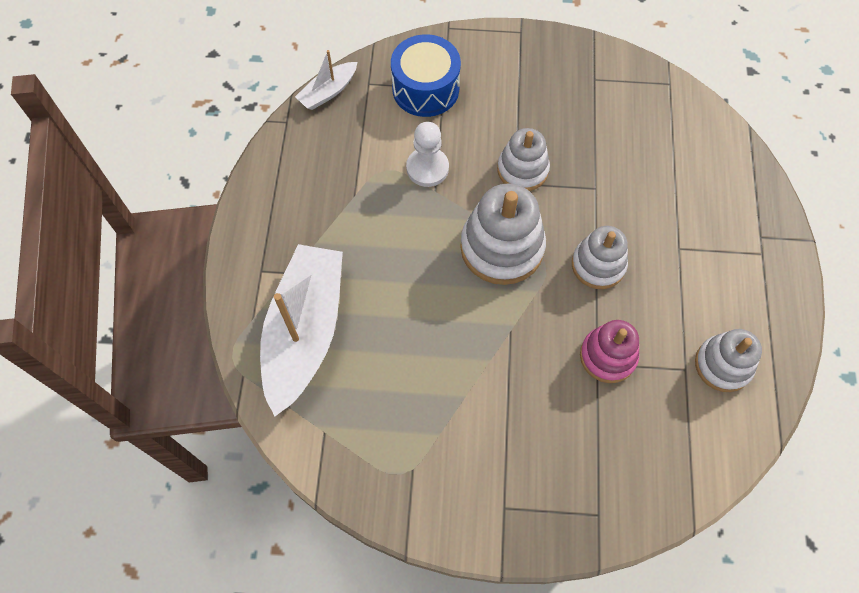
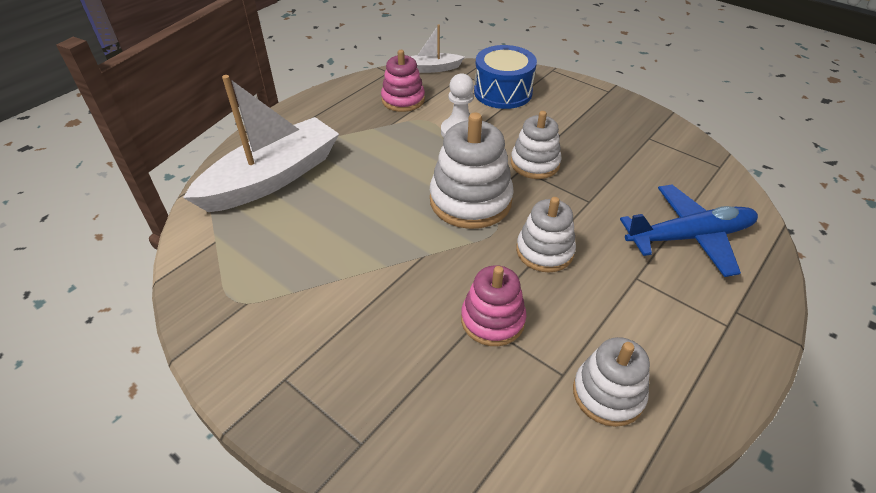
camera: 35 degrees right, 20 degrees down
(337, 155) = (403, 100): none -> pink stacking toy
(691, 182) = (688, 237): none -> blue plane

